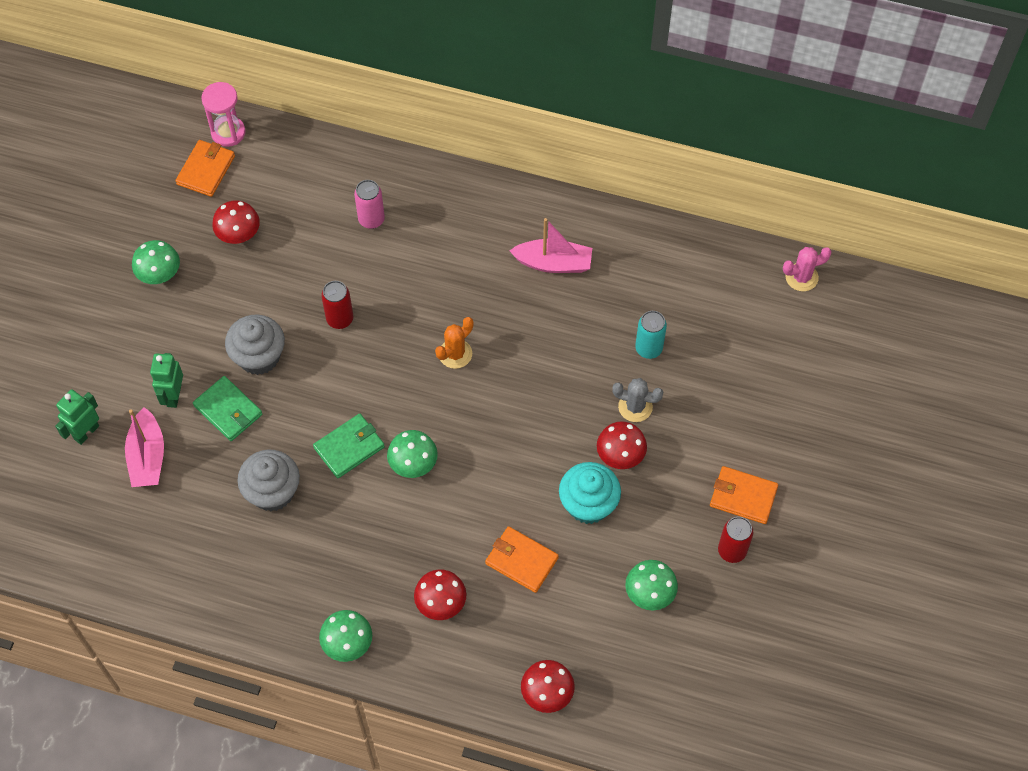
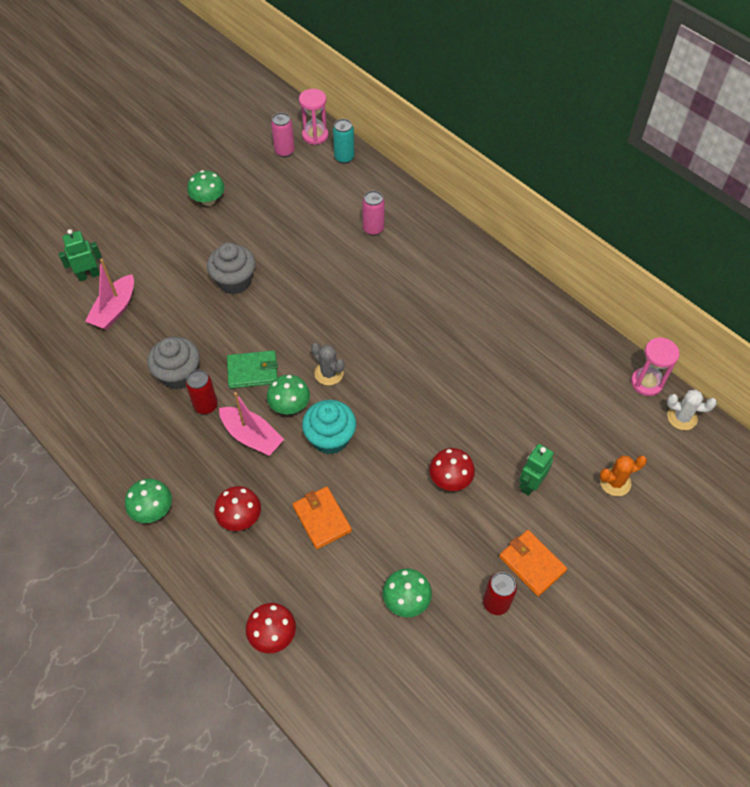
camera: 30 degrees right, 5 degrees down
(173, 395) = (161, 279): green robot -> green robot (530, 484)
(206, 170) = (284, 151): orange wallet -> pink can
(228, 410) = (189, 306): green wallet -> none
(239, 234) = (277, 199): red mushroom -> none
(340, 319) = (306, 283): red can -> red can (206, 406)
(455, 354) = (372, 344): orange cactus -> orange cactus (615, 482)
(553, 263) = (486, 316): pink boat -> pink boat (252, 436)
(588, 504) = (401, 503): turquoise cupcake -> turquoise cupcake (330, 438)
(635, 407) = (485, 449): grey cactus -> grey cactus (329, 373)
(648, 348) = (522, 411): turquoise can -> turquoise can (344, 157)
(750, 257) = (646, 383): none -> pink hourglass
(801, 277) = (682, 417): pink cactus -> white cactus

